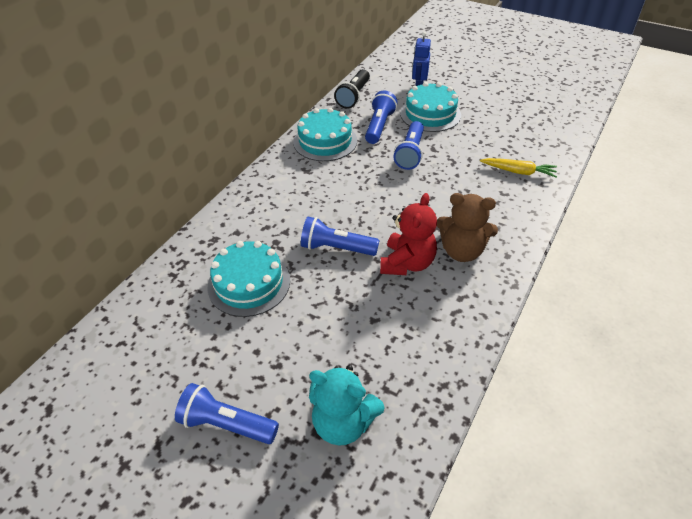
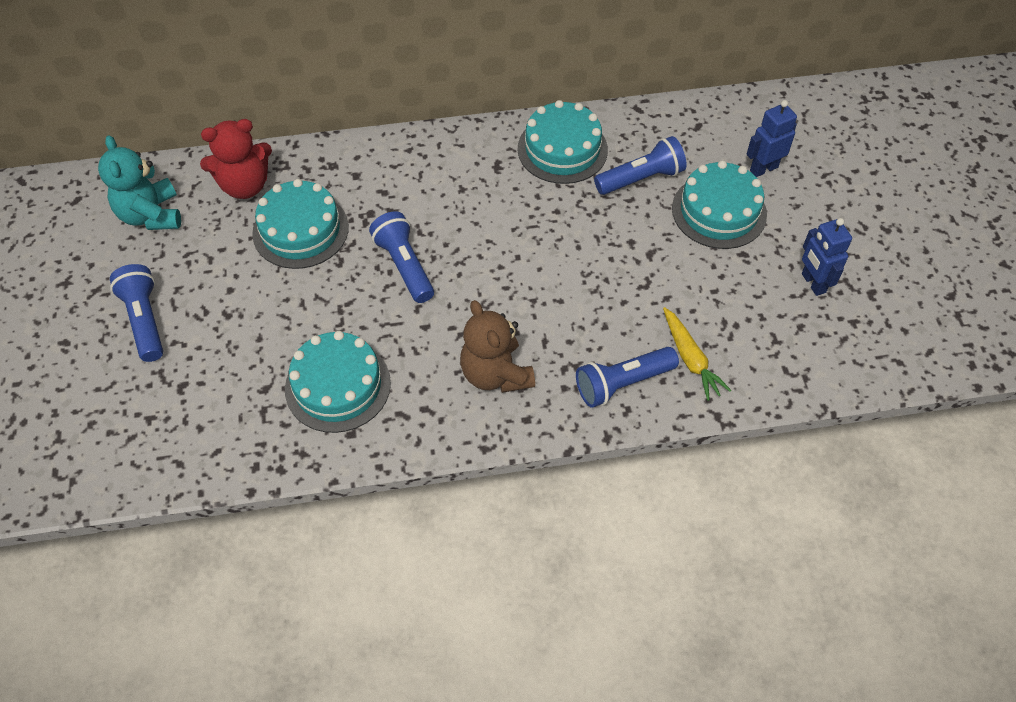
camera: 50 degrees right, 10 degrees up
(343, 422) = (205, 400): turquoise teddy bear -> turquoise teddy bear (151, 215)
(354, 96) = (675, 120): black flashlight -> none
(402, 333) = (338, 386): none -> turquoise cake
(407, 263) = (435, 336): red teddy bear -> red teddy bear (245, 185)
(410, 153) = (619, 237): blue flashlight -> blue flashlight (622, 383)
(506, 110) = (813, 283): none -> blue robot

